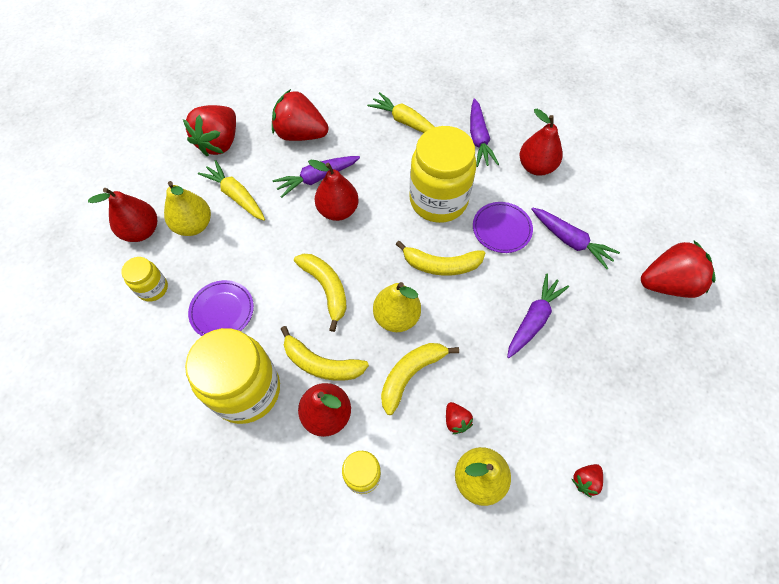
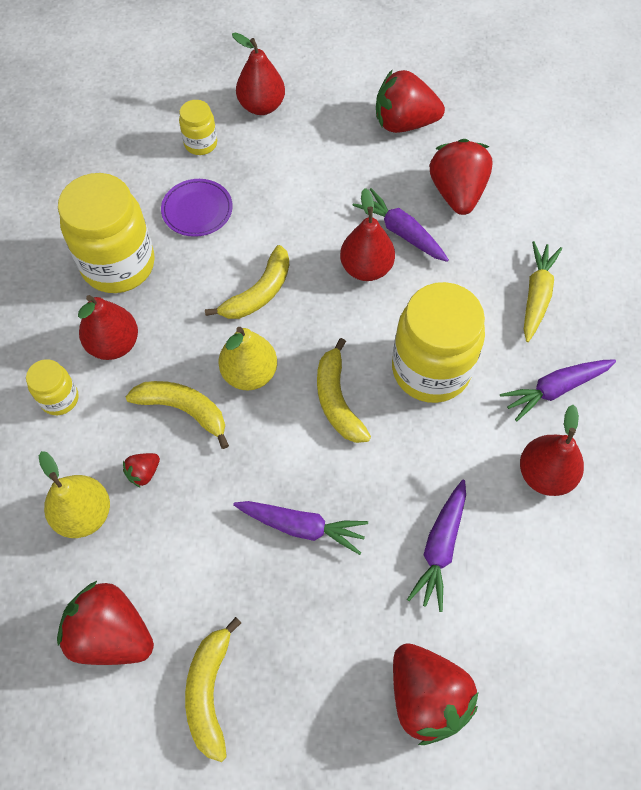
camera: 70 degrees right, 0 degrees up
(193, 225) = (287, 145): yellow pear -> none
(236, 196) = (341, 166): yellow carrot -> none
(321, 363) = (168, 319): yellow banana -> yellow banana (209, 691)
(501, 229) = (420, 456): purple plate -> none
(585, 480) = (112, 634): red strawberry -> red strawberry, size x2.24

